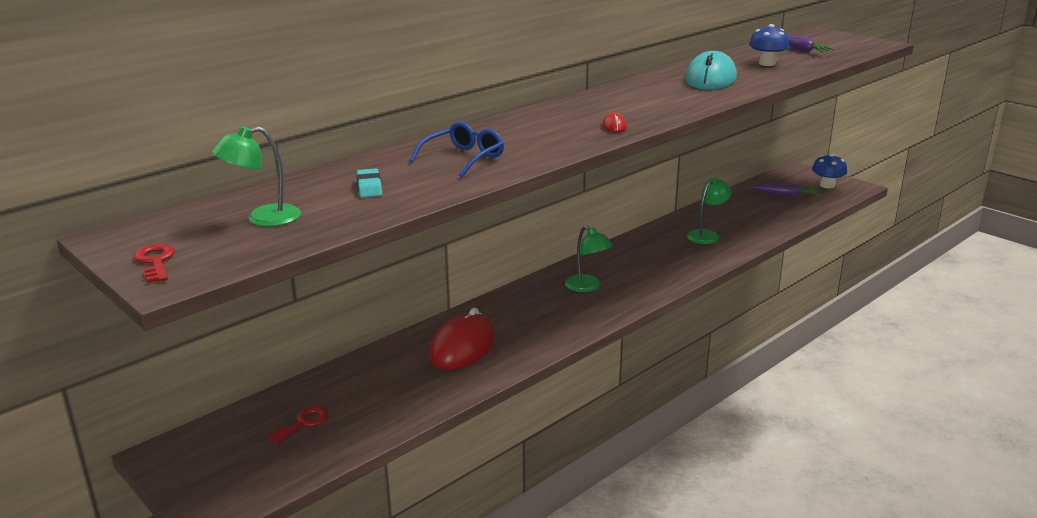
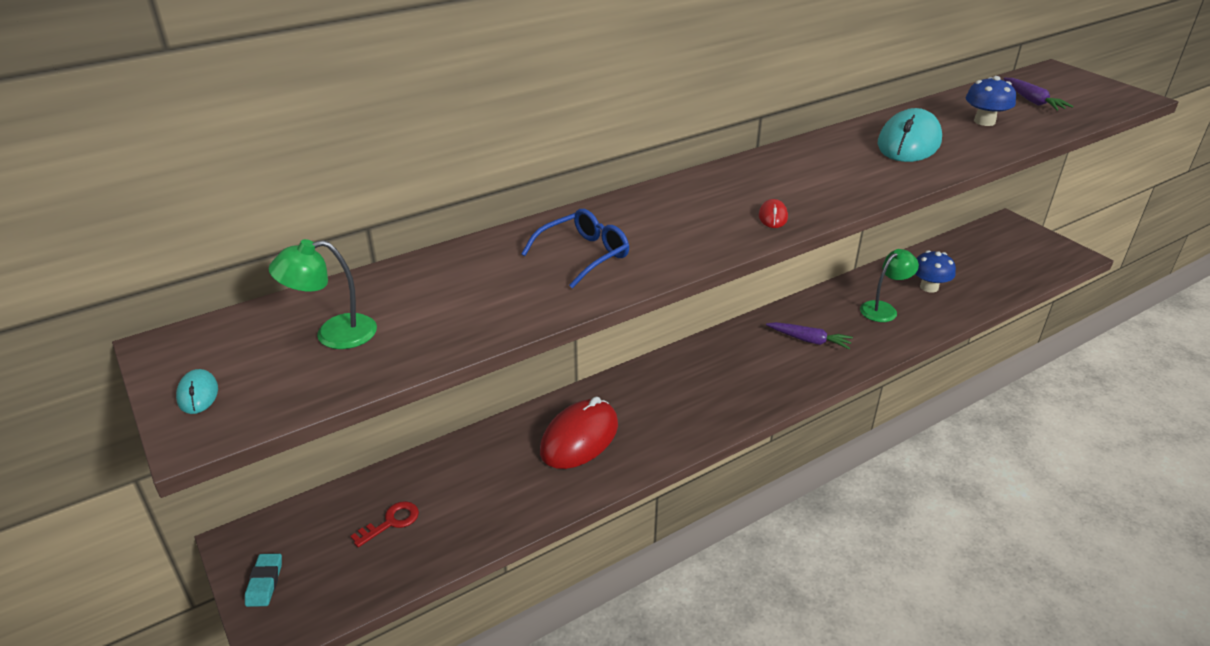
camera: 10 degrees right, 10 degrees up
(156, 261) = (198, 394): red key -> turquoise mouse
(369, 187) = (464, 294): turquoise eraser -> turquoise eraser (264, 583)
(587, 287) = (732, 369): green lamp -> none
(786, 195) = (988, 260): purple carrot -> purple carrot (809, 340)
(827, 185) = (1040, 250): blue mushroom -> blue mushroom (929, 287)

